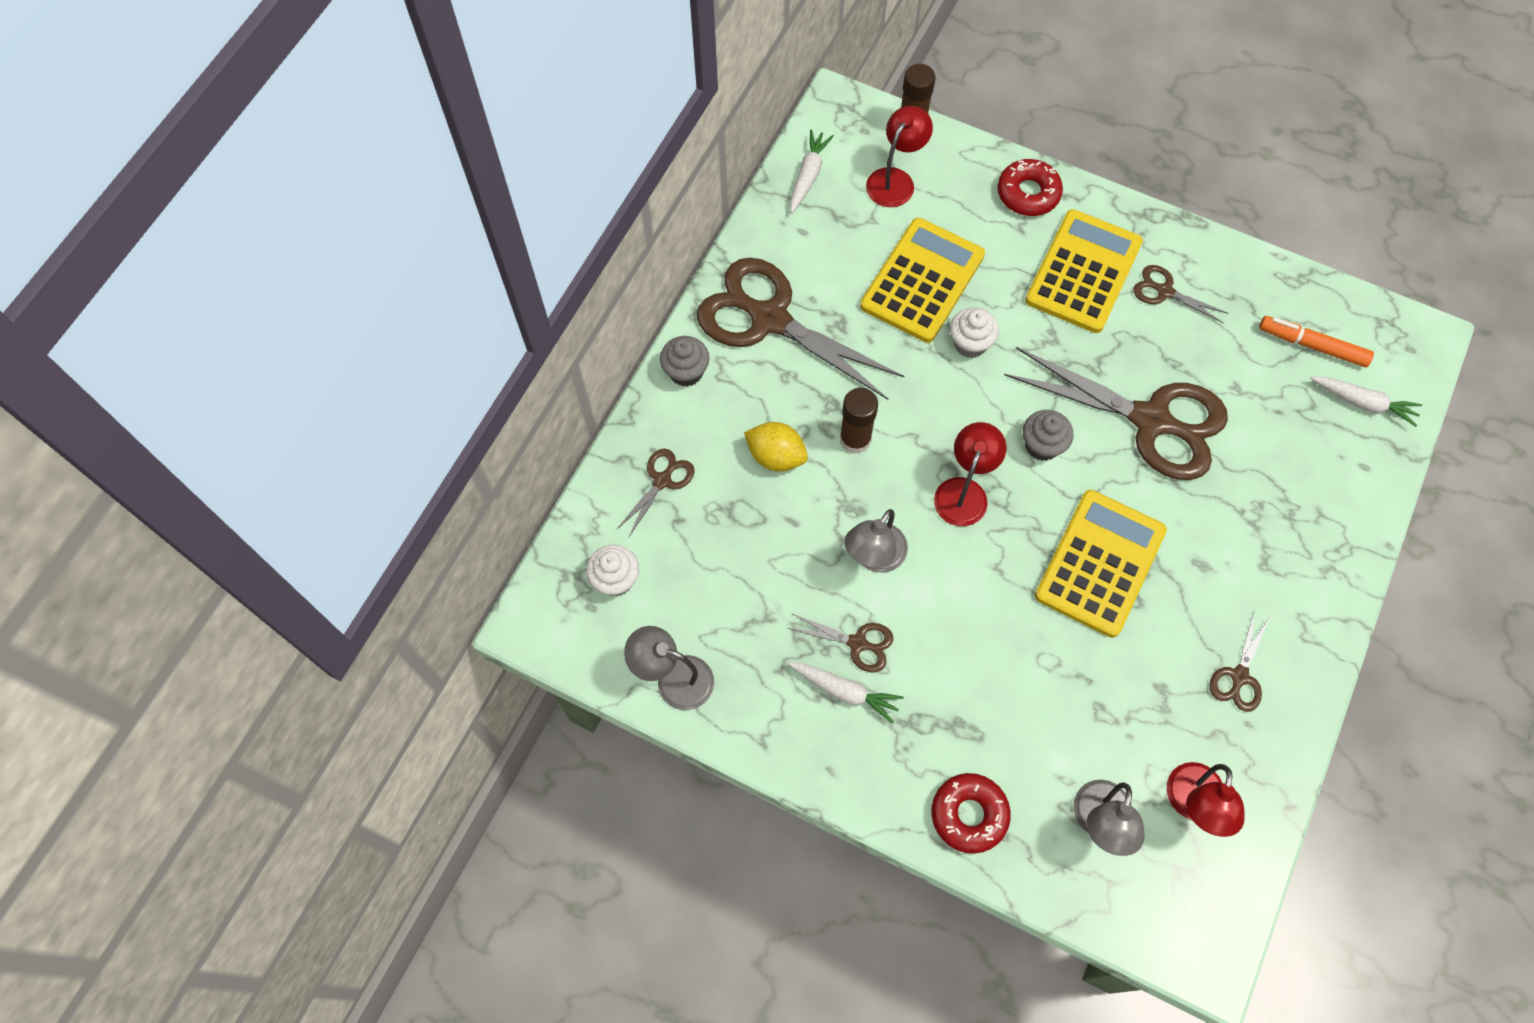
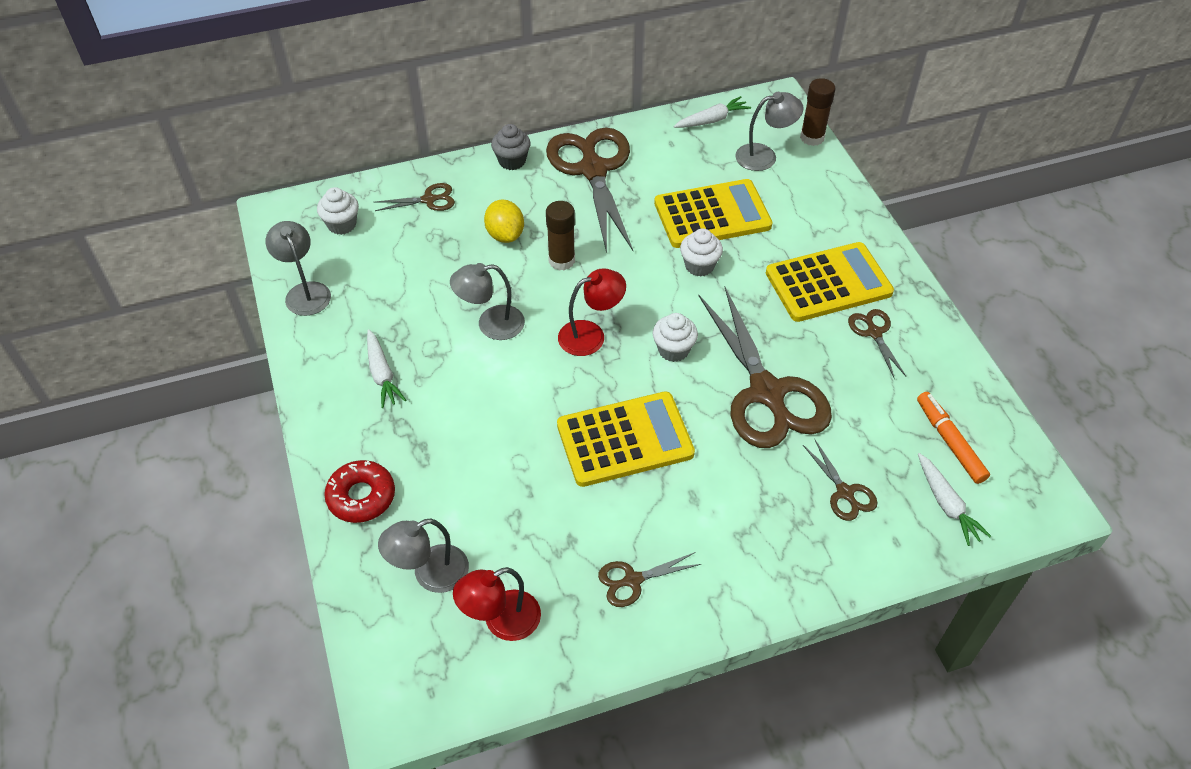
camera: 45 degrees right, 15 degrees down
(858, 643) = (422, 358): brown scissors -> brown scissors (845, 493)
(895, 180) = (764, 156): red lamp -> grey lamp
(1028, 193) = (845, 218): red donut -> none
(1042, 445) = (673, 350): grey cupcake -> white cupcake

